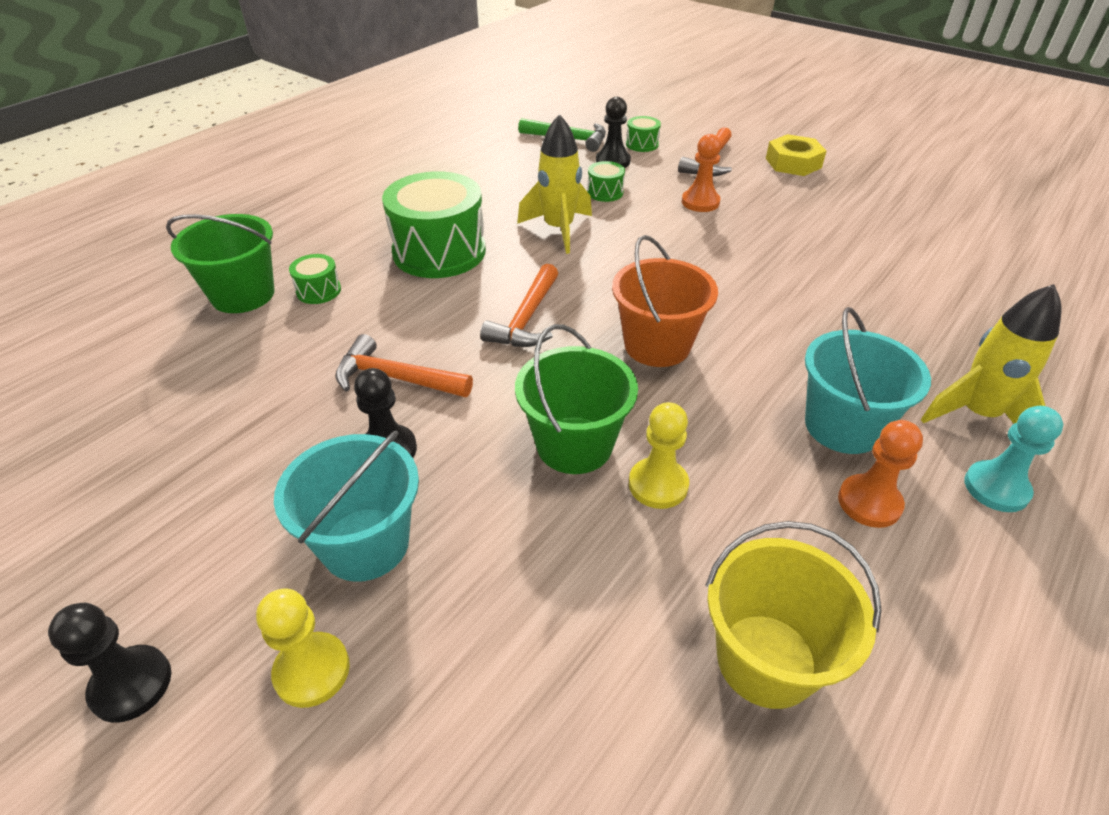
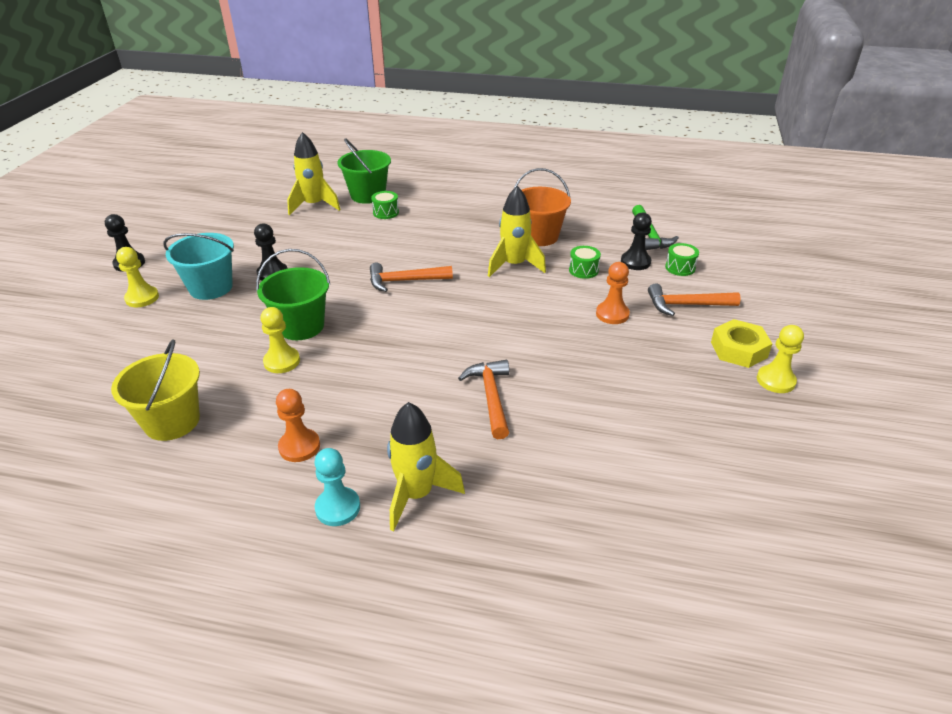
camera: 65 degrees right, 5 degrees down
(206, 357) = (314, 205): none -> yellow rocket
(396, 378) = (326, 258): orange hammer -> orange hammer (491, 397)
(439, 252) = (452, 233): green drum -> none
(657, 345) = (409, 334): orange bucket -> orange bucket (539, 236)
(843, 426) = (368, 426): turquoise bucket -> none
(844, 163) = (775, 380): none -> yellow pawn

